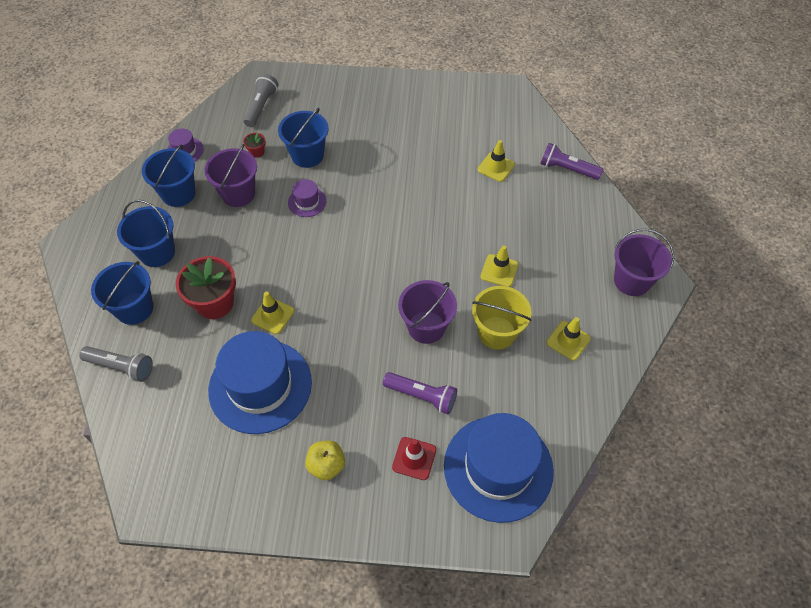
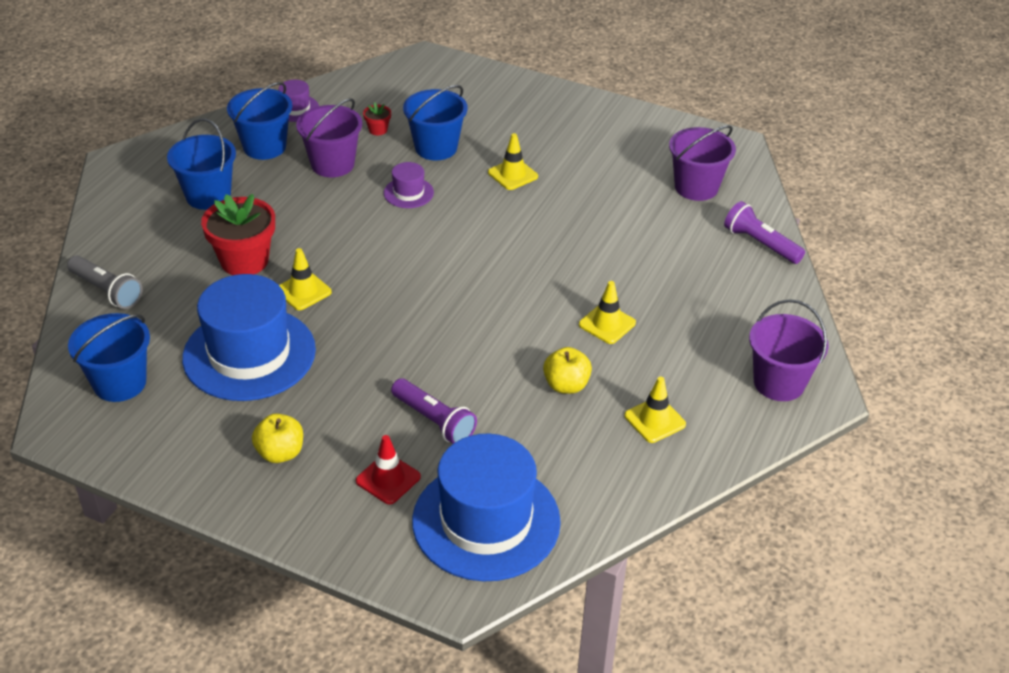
camera: 20 degrees right, 15 degrees down
(134, 308) = (153, 241): blue bucket -> blue bucket (119, 383)
(261, 106) = (409, 87): grey flashlight -> none
(426, 327) = (480, 354): purple bucket -> purple bucket (696, 187)
(496, 167) = (666, 218): yellow traffic cone -> yellow traffic cone (512, 174)
(497, 332) = (566, 385): yellow bucket -> yellow apple

